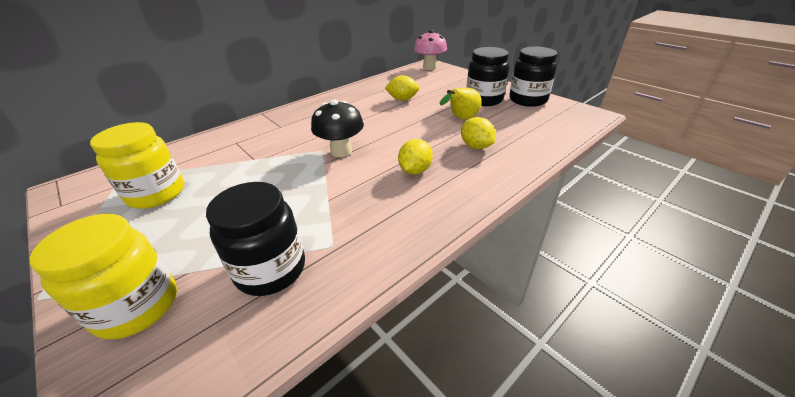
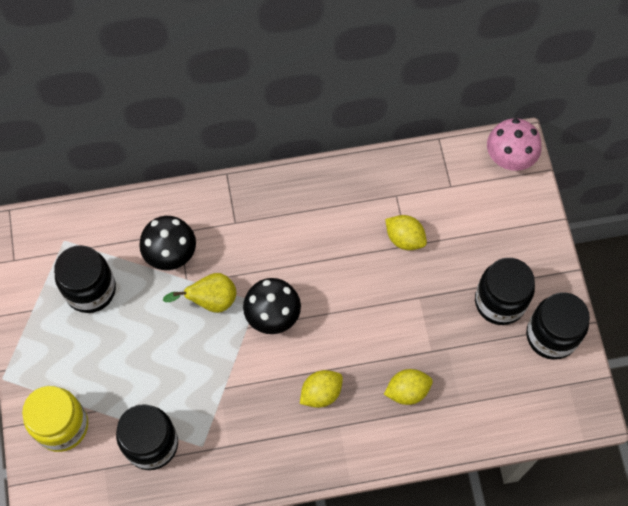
camera: 30 degrees right, 30 degrees up
(157, 194) = (90, 290): yellow jar -> black jar
(233, 153) = (171, 255): none -> black mushroom
(461, 119) = (436, 329): yellow pear -> yellow pear (211, 300)
(476, 146) = (407, 391): yellow lemon -> yellow lemon turned 75 degrees clockwise

